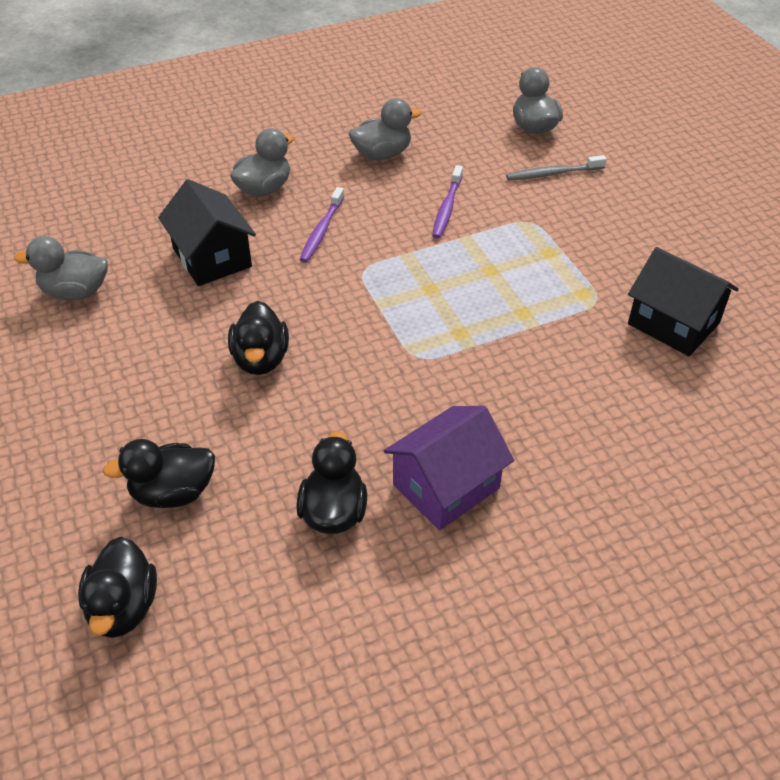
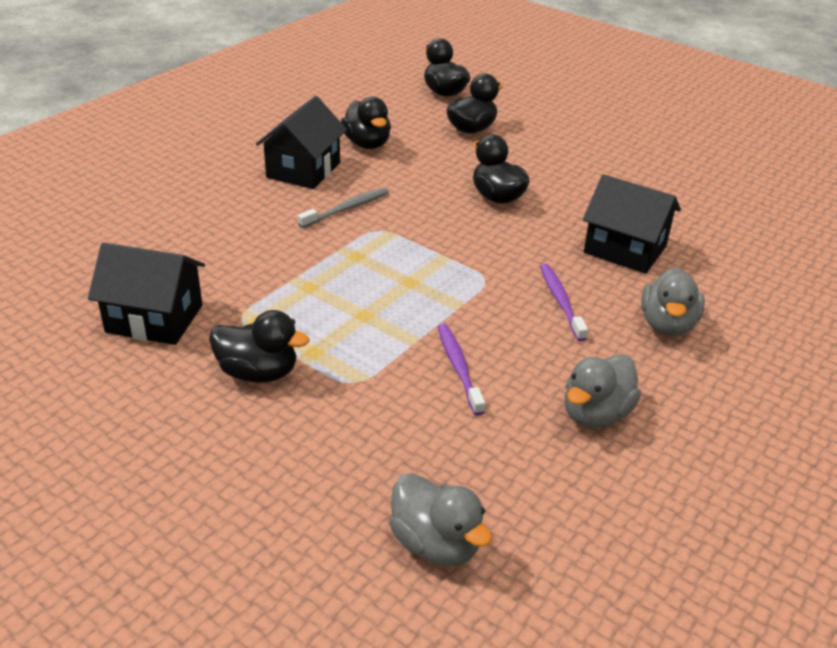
camera: 150 degrees right, 10 degrees down
(75, 292) = (688, 198): grey duck -> none
(446, 486) = (303, 170): purple house -> black house
(552, 173) = (362, 463): grey toothbrush -> grey toothbrush (347, 209)
(598, 249) = (258, 373): none -> black duck

